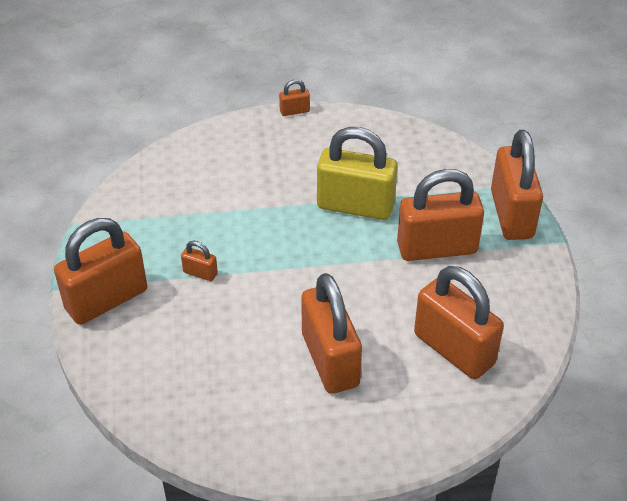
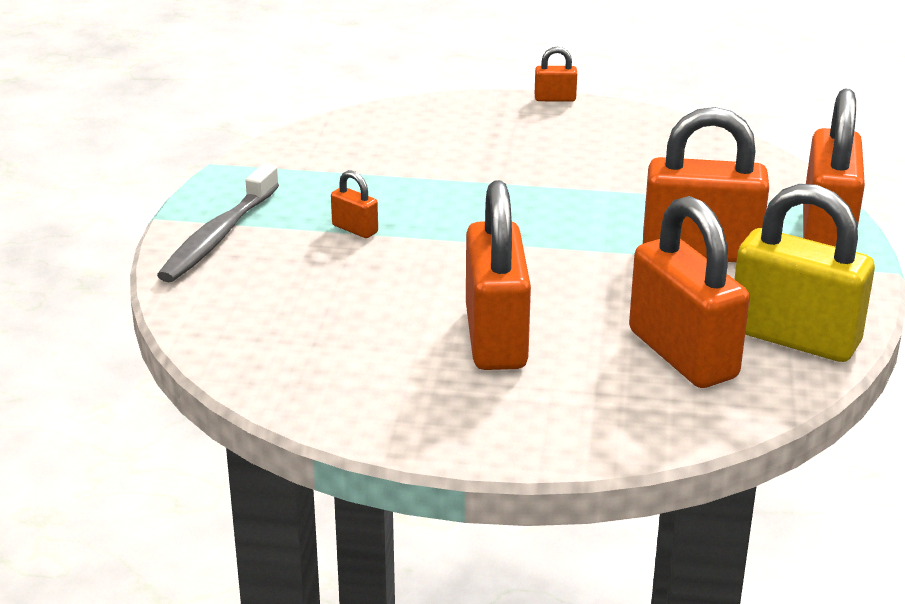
camera: 15 degrees right, 15 degrees down
(106, 299) = (218, 236): orange padlock -> grey toothbrush
(355, 206) = (599, 196): yellow padlock -> yellow padlock (794, 338)

